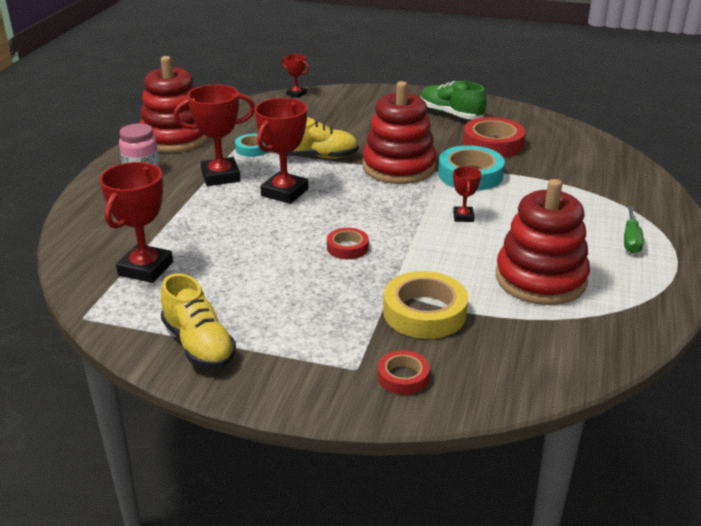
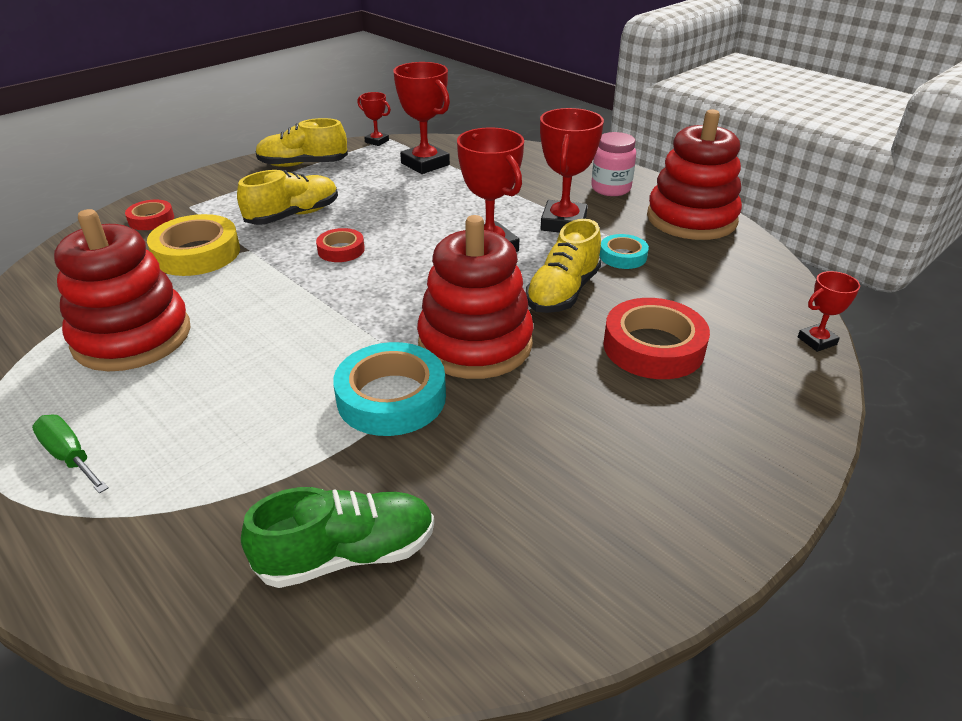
camera: 120 degrees right, 5 degrees up
(315, 295) = (293, 215): none -> yellow shoe
(450, 114) = (630, 487): green shoe -> green shoe (347, 554)
(463, 217) = (302, 341): red trophy -> red trophy (377, 141)
(493, 144) = (465, 477): red tape -> red tape (653, 347)

